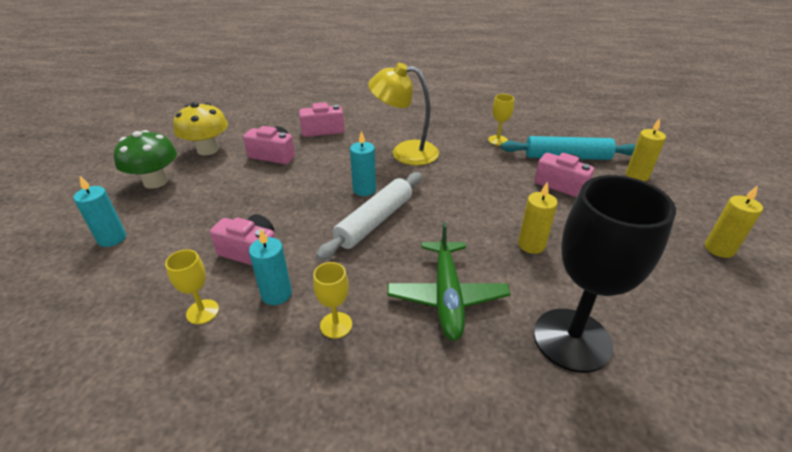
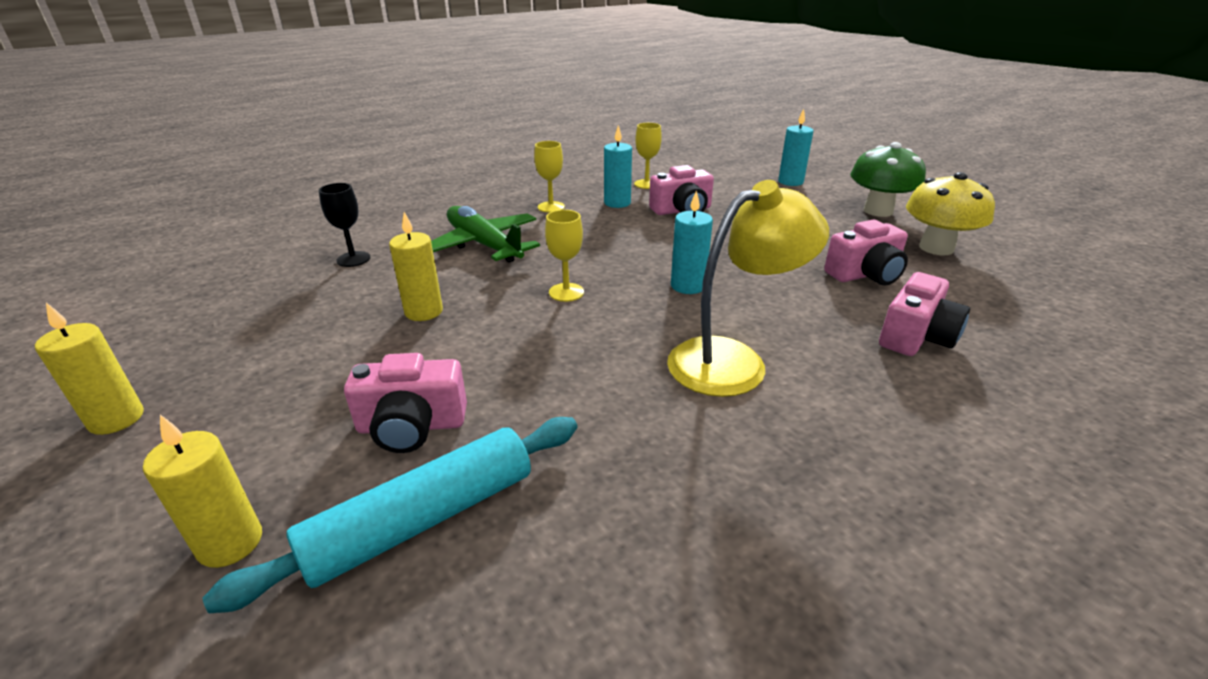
camera: 140 degrees right, 5 degrees down
(375, 221) = (623, 264): white rolling pin -> none
(497, 140) = (616, 488): yellow goblet -> yellow goblet (566, 292)
(572, 339) = (353, 259): black goblet -> black goblet, size x0.44

